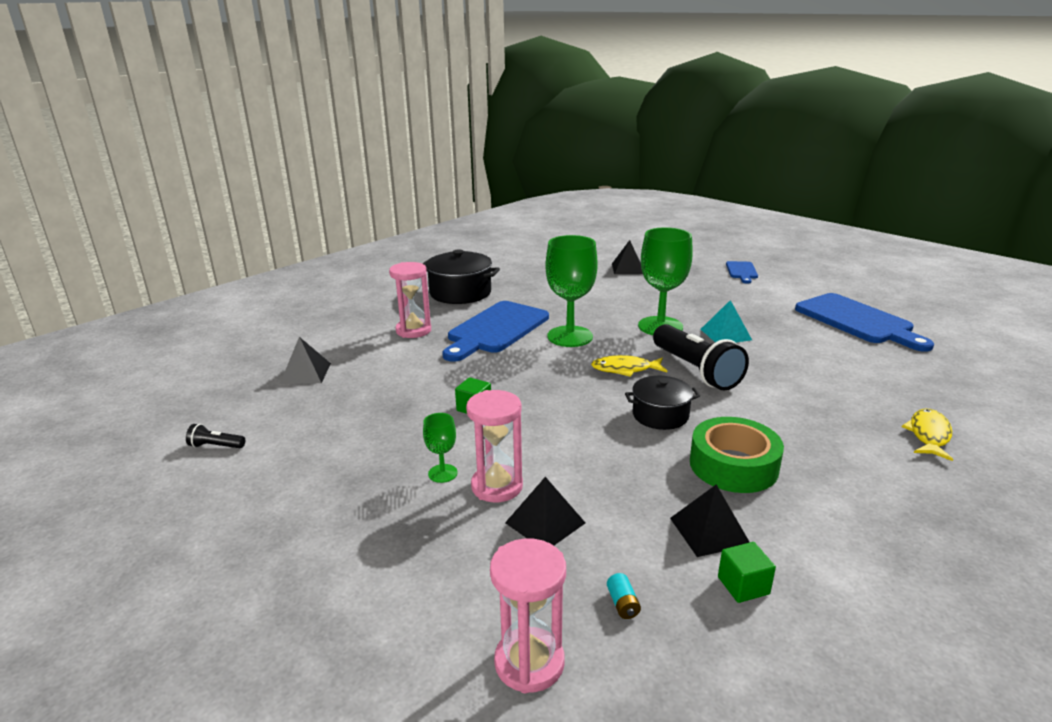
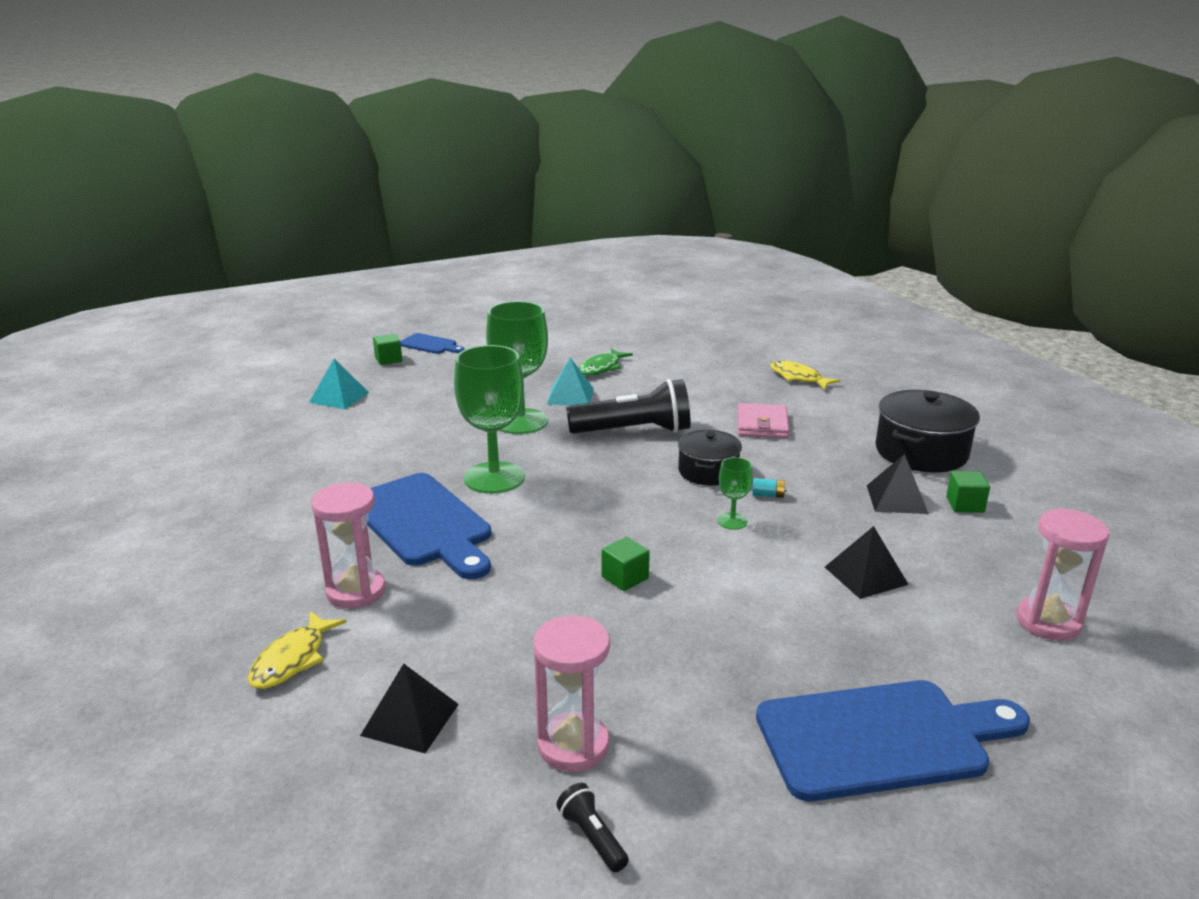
camera: 70 degrees left, 0 degrees up
(216, 446) = (592, 837): black flashlight -> black flashlight turned 120 degrees clockwise
(442, 473) = (758, 624): green goblet -> green goblet (732, 521)
(460, 293) = (262, 529): black pot -> black pot (921, 452)
(497, 486) = (796, 592): pink hourglass -> pink hourglass (573, 745)
(622, 604) = (981, 561): turquoise battery -> turquoise battery (768, 495)
(625, 369) = (603, 465): yellow fish -> yellow fish (292, 659)
(627, 268) = (339, 397): black pyramid -> turquoise pyramid
(699, 266) = (388, 359): none -> green cube
(733, 465) = (808, 462): green tape -> none
(784, 428) = (762, 424): none -> pink wallet
(795, 335) = (601, 368): none -> green fish
(857, 321) = (597, 336): blue cutting board -> blue cutting board (880, 738)

